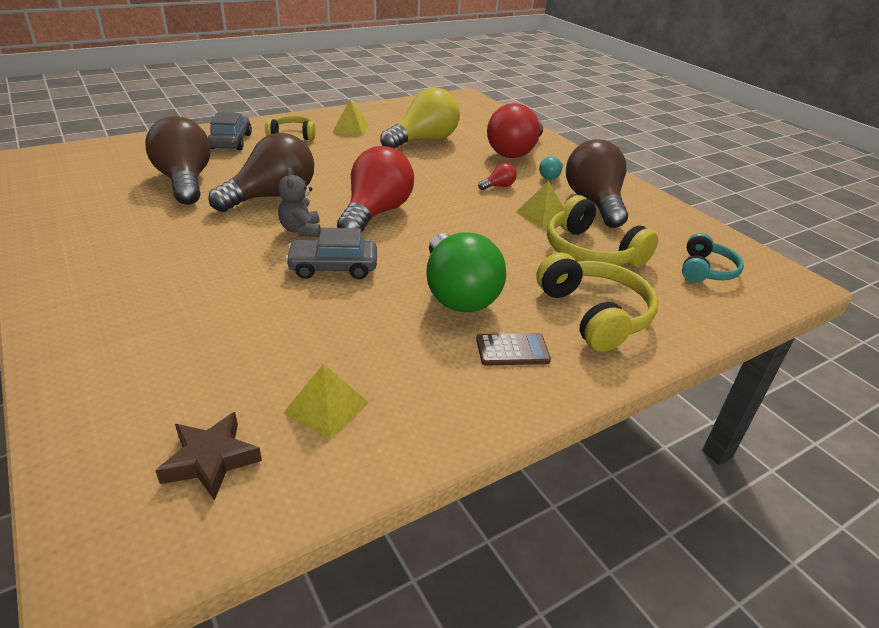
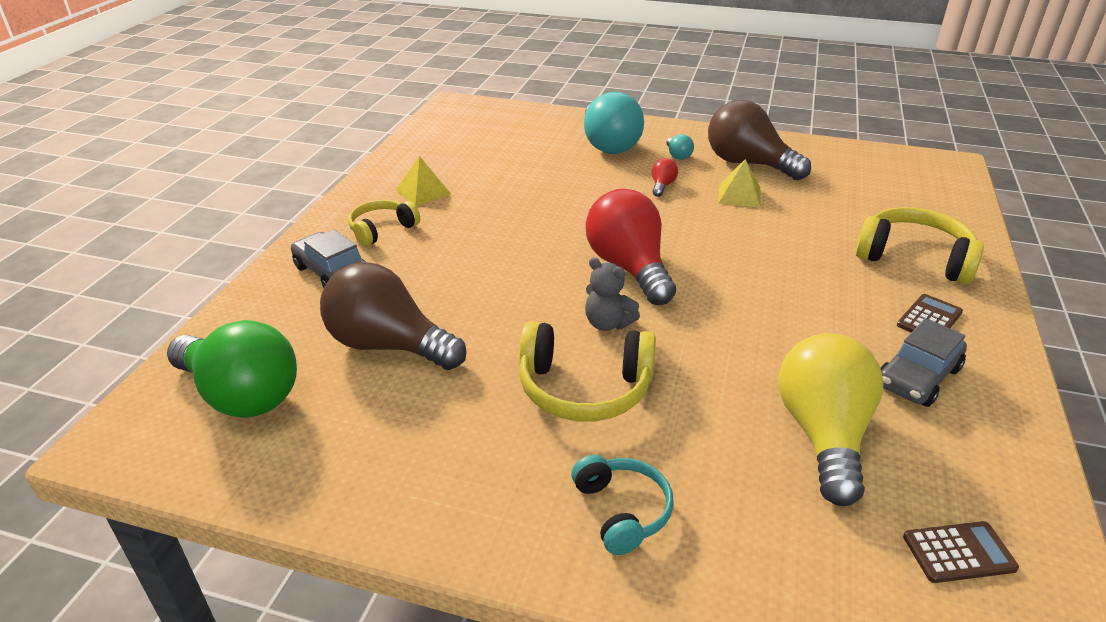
camera: 40 degrees left, 0 degrees up
(211, 460) = (959, 553): brown star -> brown calculator
(272, 197) = (511, 307): brown light bulb -> none
(326, 407) = (932, 451): yellow pyramid -> none
(333, 268) = (704, 340): grey car -> grey car (917, 377)
(423, 141) = (516, 171): yellow light bulb -> yellow light bulb (823, 434)
(458, 293) = (820, 299): green light bulb -> green light bulb (241, 395)
(515, 152) = (608, 144): red light bulb -> turquoise light bulb
(591, 252) = (823, 208): yellow headphones -> yellow headphones (584, 388)
(705, 270) = (900, 182): turquoise headphones -> turquoise headphones (621, 511)

